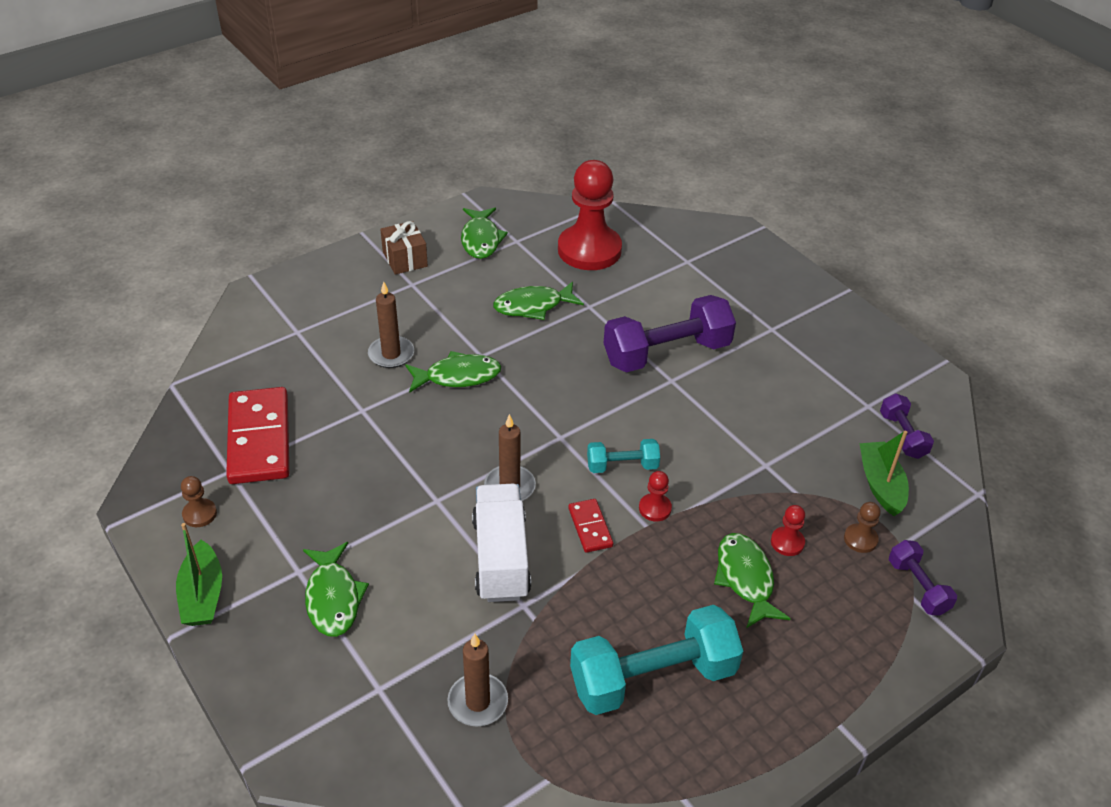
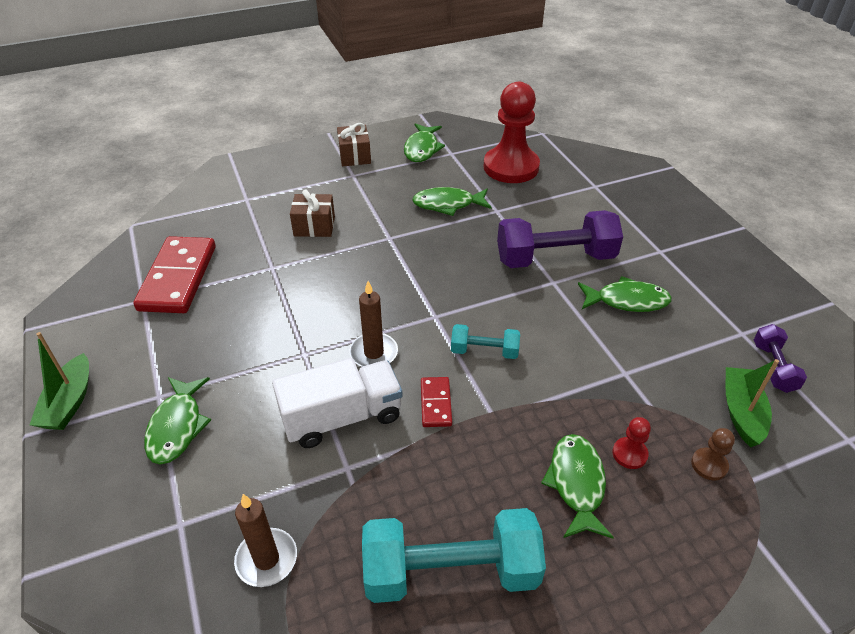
camera: 15 degrees right, 0 degrees up
(199, 514) = (101, 332): brown pawn -> none
(391, 354) = (314, 226): brown candle -> brown gift
(458, 376) = (363, 251): green fish -> green fish (627, 301)
(501, 558) = (342, 417): white truck -> white truck turned 60 degrees clockwise
(655, 508) = (503, 396): red pawn -> none
(918, 587) = (764, 529): purple dumbbell -> none

